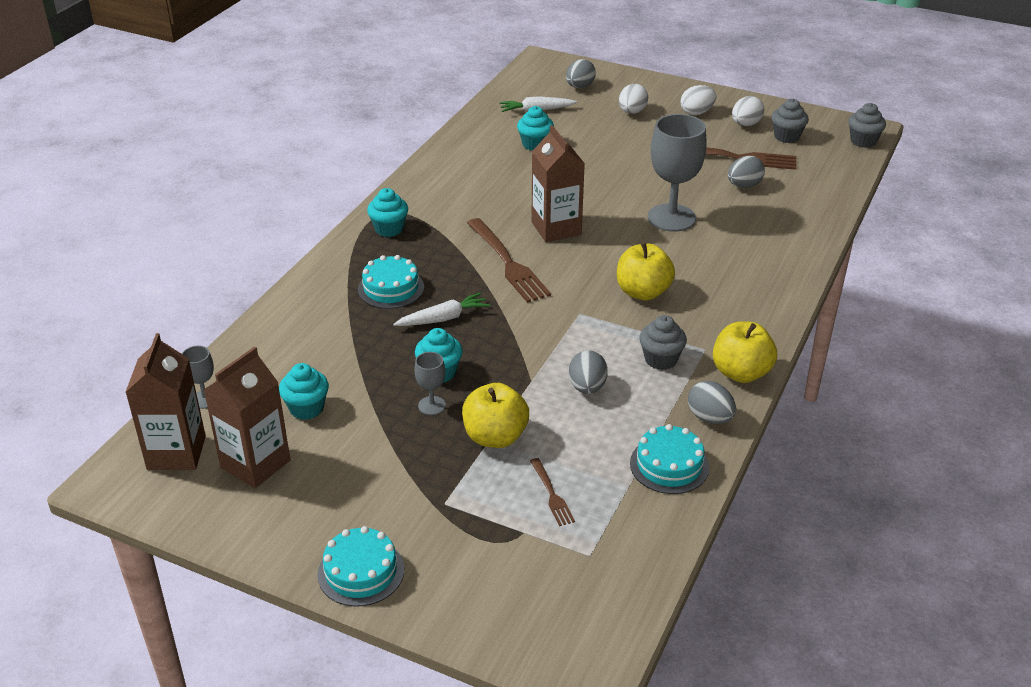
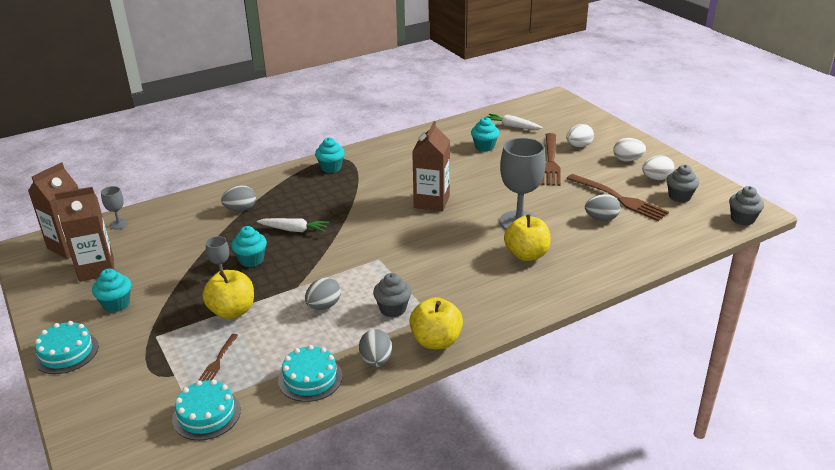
camera: 35 degrees right, 5 degrees down
(306, 408) = (158, 250): turquoise cupcake -> turquoise cupcake (116, 304)
(391, 288) = (288, 201): turquoise cake -> turquoise cake (206, 414)
(508, 263) = (374, 212): brown fork -> brown fork (550, 161)
(579, 87) = (561, 120): grey egg -> grey egg (240, 209)
(643, 292) = (437, 262): yellow apple -> yellow apple (526, 255)

